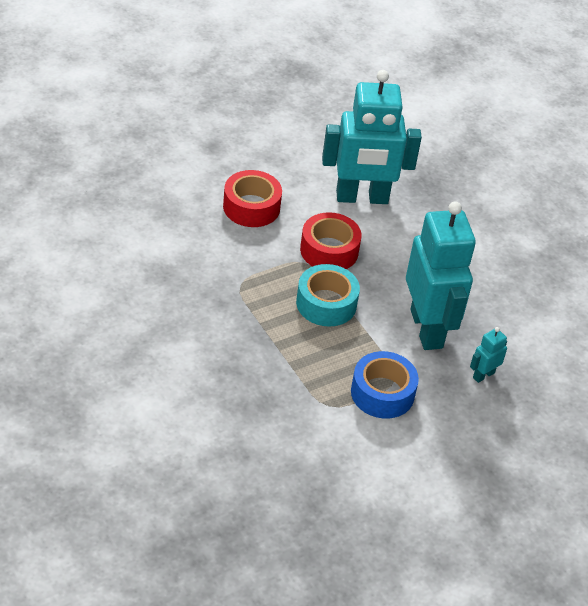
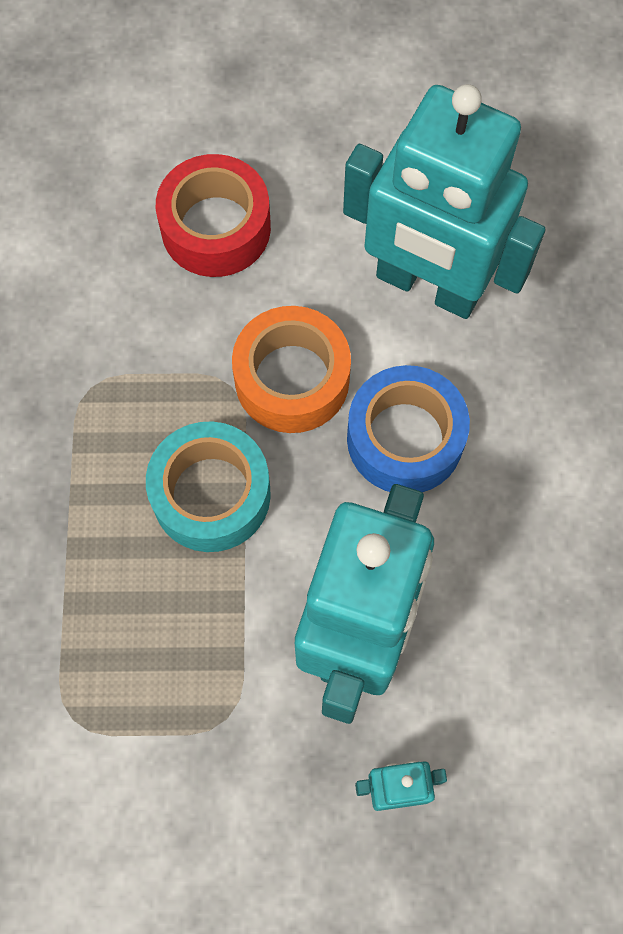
camera: 35 degrees right, 25 degrees up
(329, 250) = (292, 379): red tape -> orange tape
(382, 393) = (183, 739): blue tape -> blue tape (405, 438)

